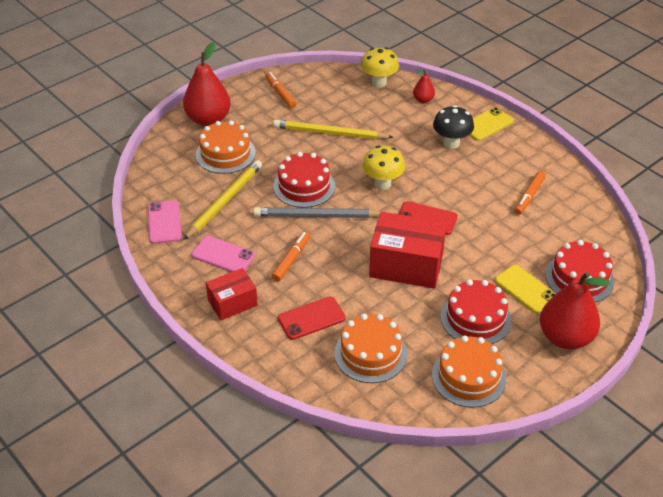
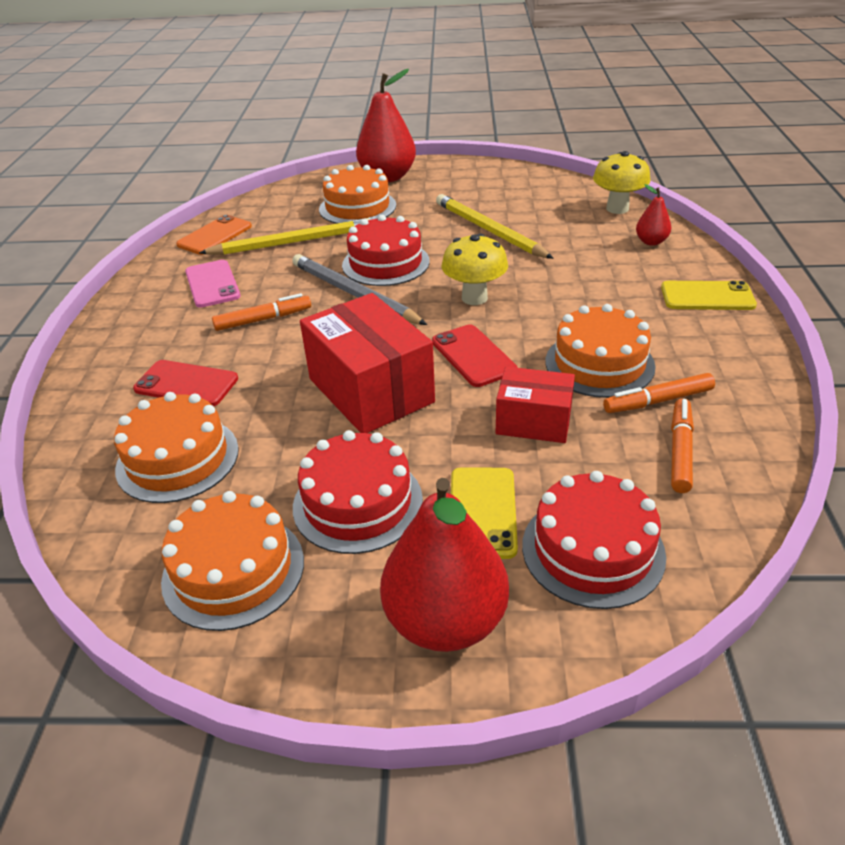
camera: 45 degrees right, 5 degrees down
(164, 222) = (214, 235): pink phone -> orange phone
(232, 303) = (148, 327): red box -> red box (533, 422)
(280, 93) = (490, 182): orange marker -> orange marker (680, 451)
(451, 143) = (625, 296): black mushroom -> none
(485, 190) = (599, 364): none -> orange cake

